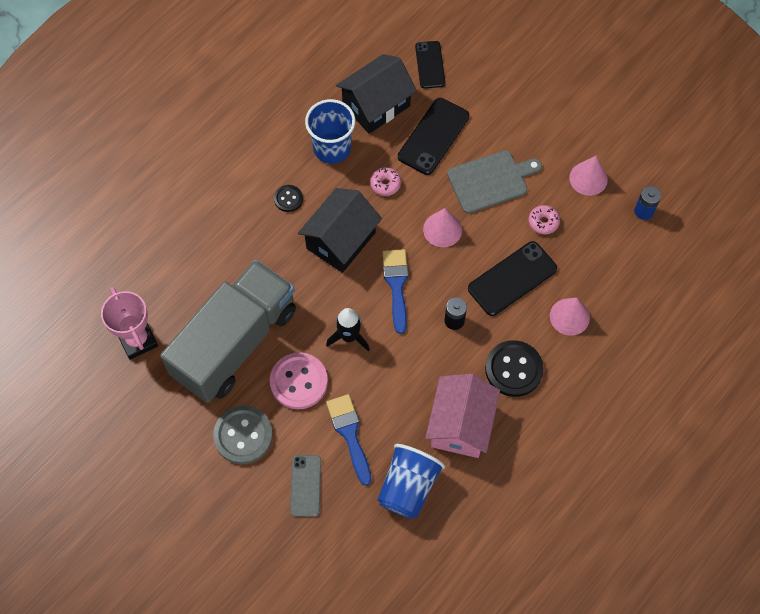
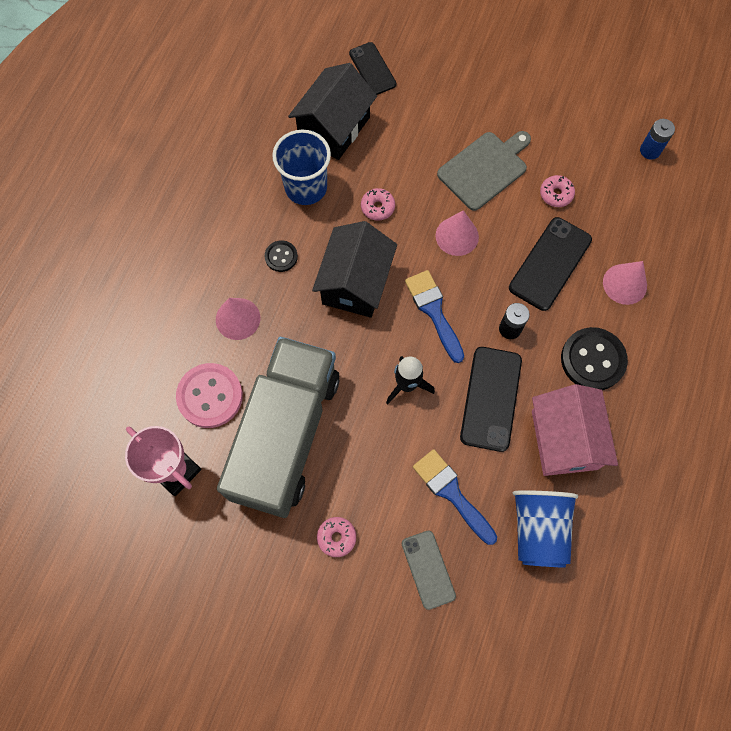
camera: 20 degrees left, 5 degrees up
(243, 435) = (336, 537): grey button -> pink donut
(298, 381) = (373, 454): pink button -> pink button (210, 396)
(433, 136) = (406, 141): black phone -> black phone (490, 398)
(588, 178) = (581, 135): pink cone -> pink cone (238, 318)

